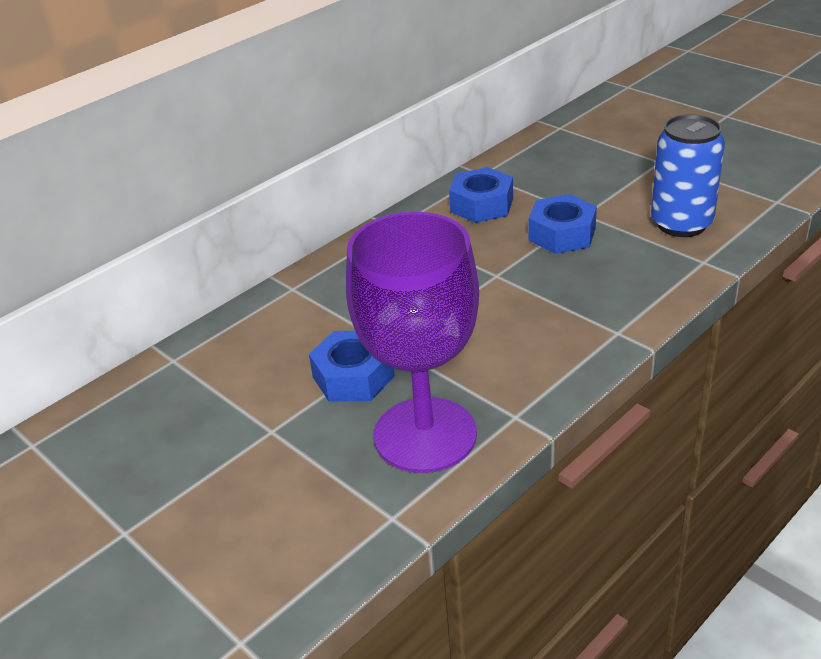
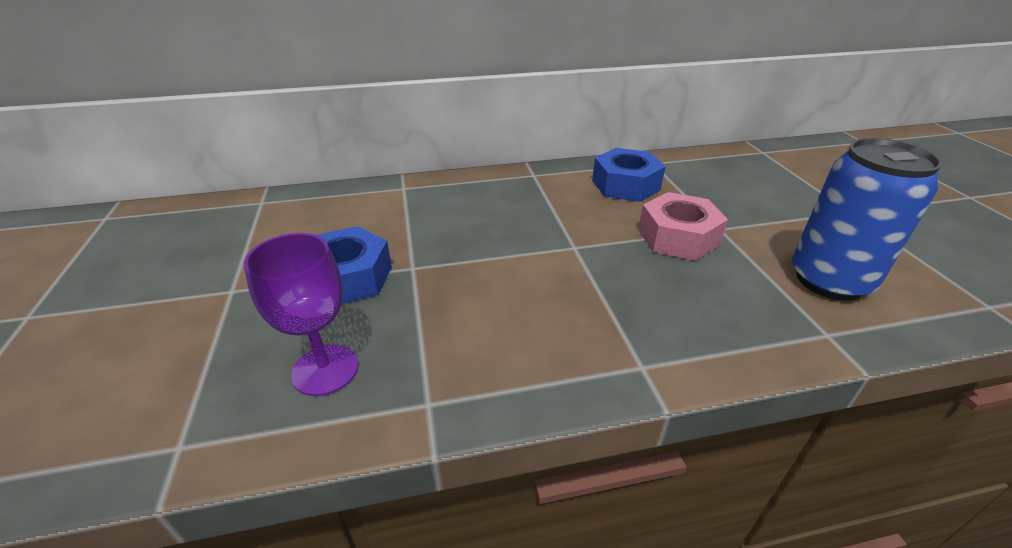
camera: 30 degrees right, 0 degrees up
(425, 435) = (325, 370): purple goblet -> purple goblet, size x0.51
(562, 234) = (678, 237): blue nut -> pink nut

